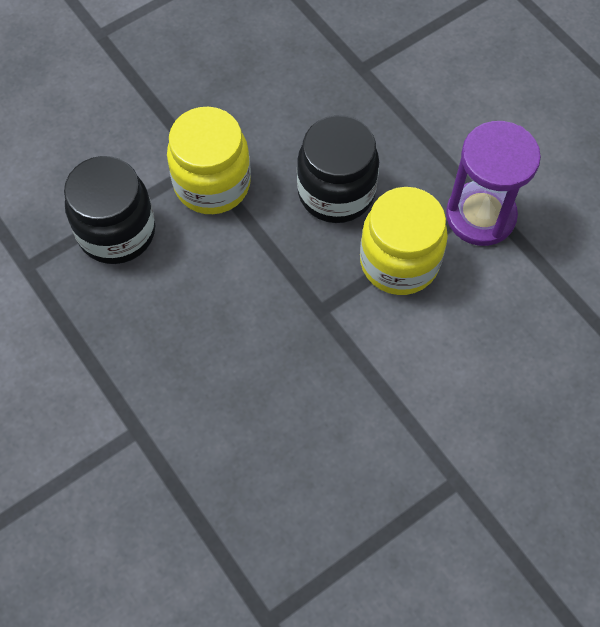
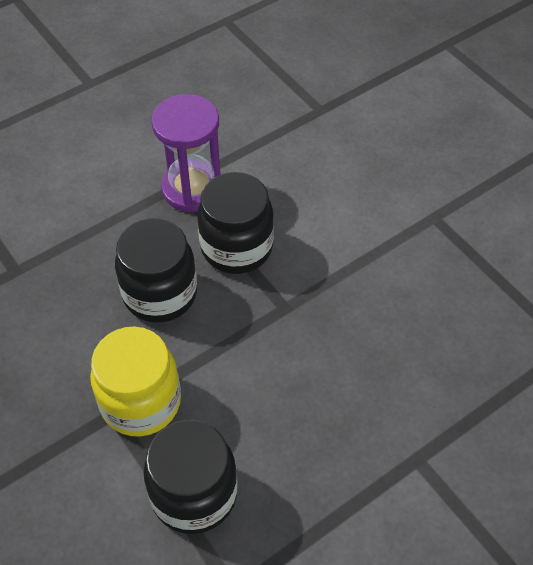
camera: 90 degrees left, 10 degrees down
(399, 262) = (236, 247): yellow jar -> black jar

